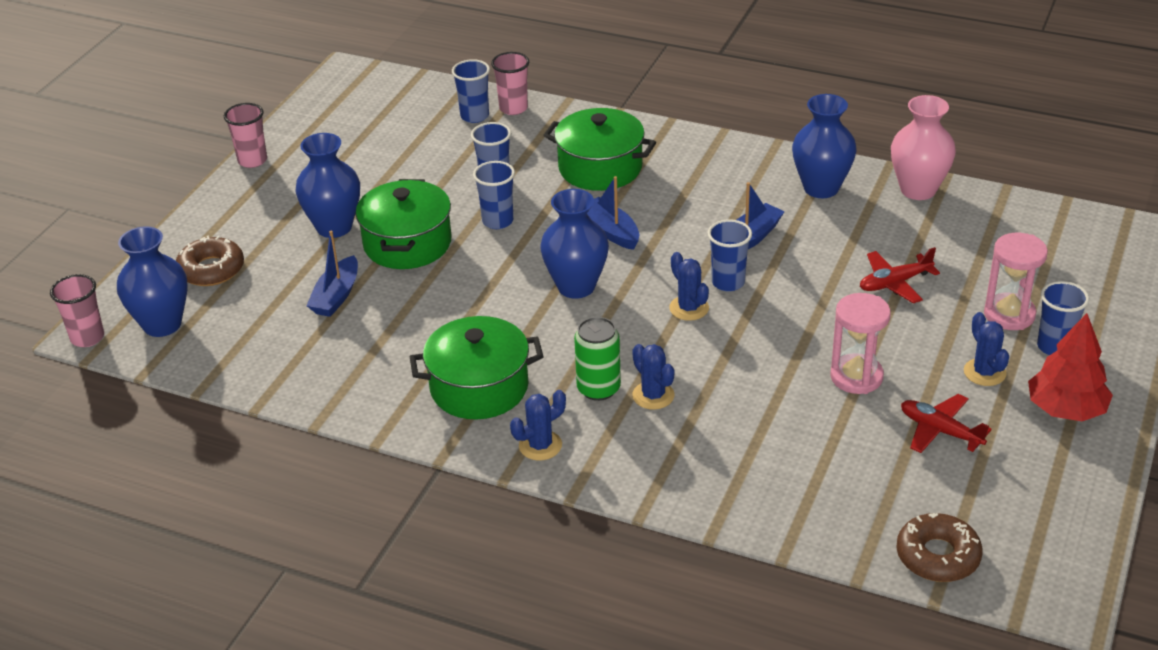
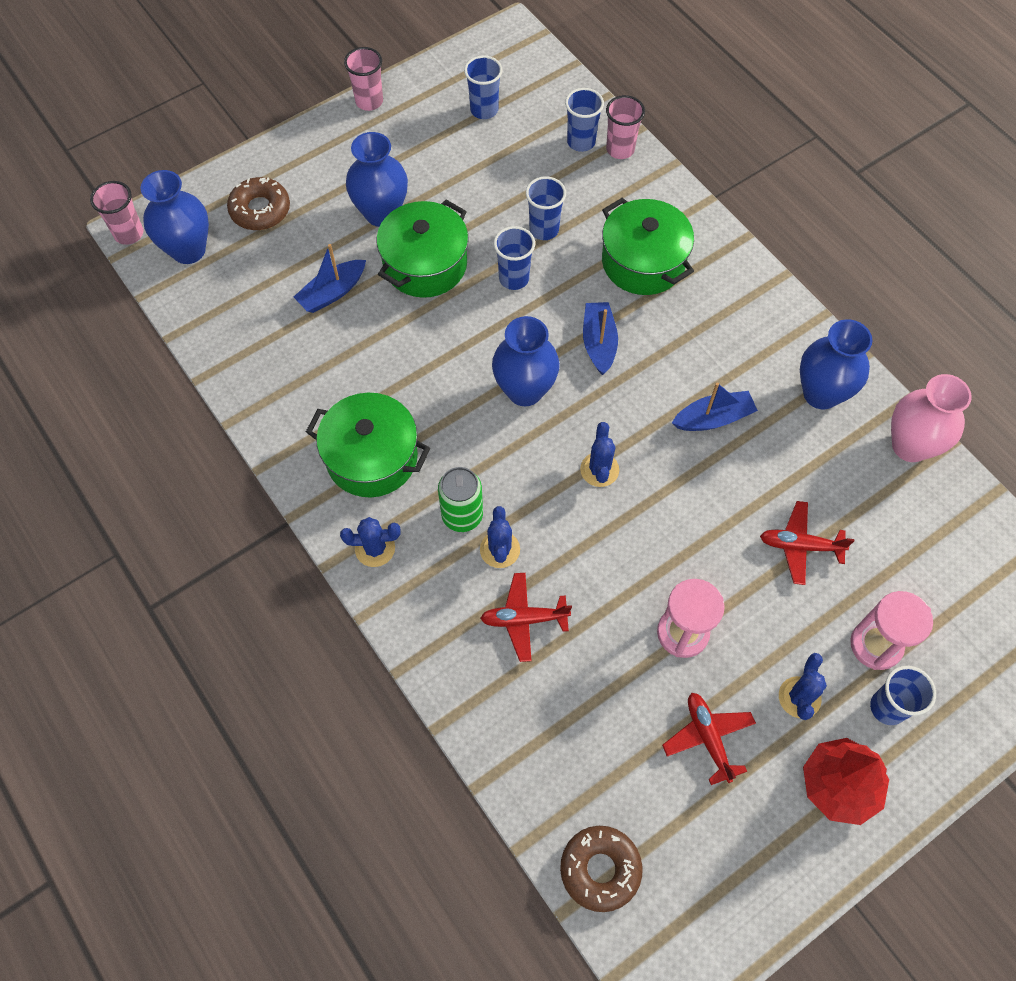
camera: 30 degrees right, 25 degrees up
(718, 430) = (524, 619): none -> red plane
(728, 282) = (654, 459): blue cup -> blue cup (484, 110)

